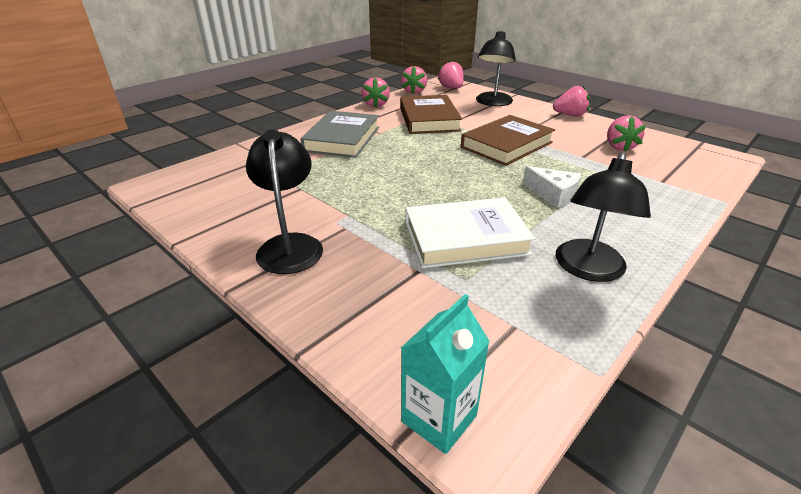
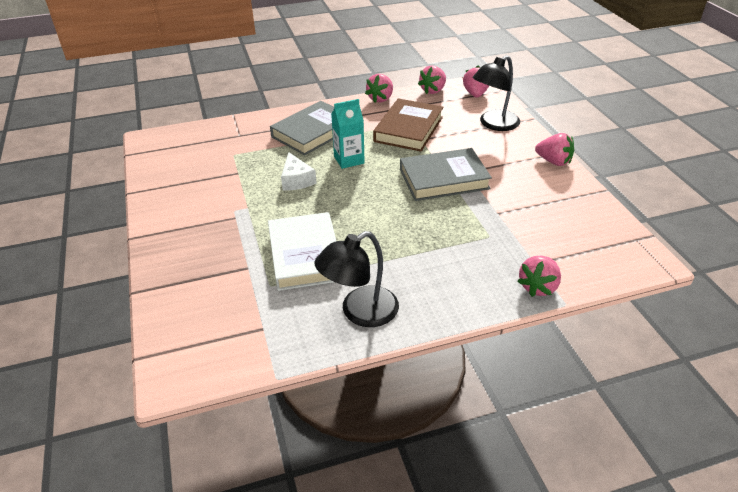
camera: 30 degrees right, 5 degrees up
(290, 245) = (190, 219): black lamp -> none
(439, 418) = (164, 358): turquoise carton -> turquoise carton (349, 160)
(465, 238) = (305, 255): white book -> white book turned 60 degrees clockwise
(506, 145) = (444, 179): brown book -> grey book
(553, 194) = (419, 242): white cheese -> white cheese (296, 180)
(619, 147) = (550, 214): pink strawberry -> pink strawberry (538, 287)

